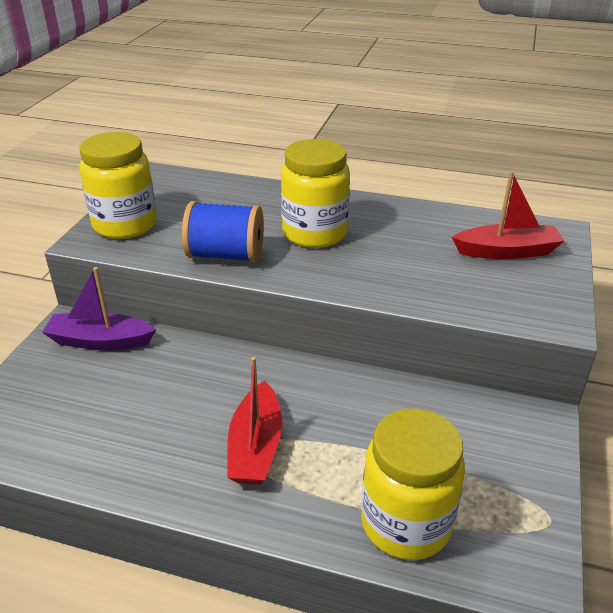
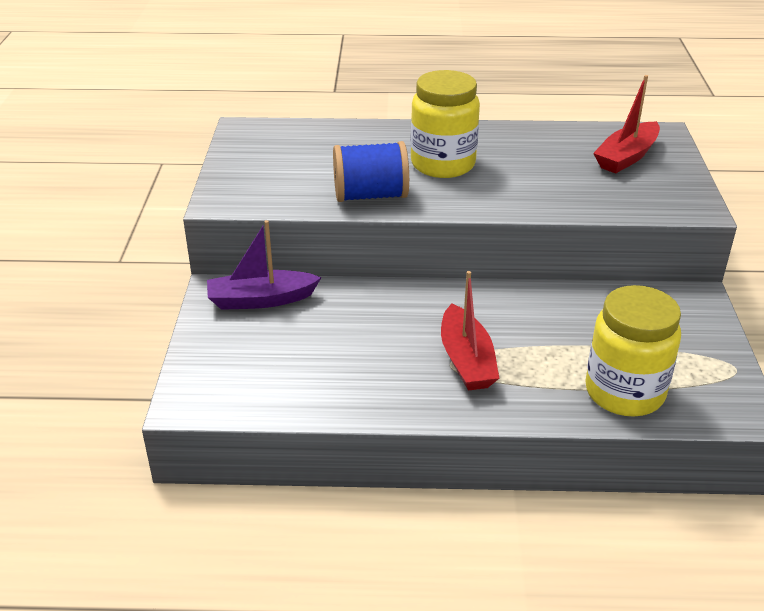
camera: 15 degrees left, 0 degrees up
(125, 225) = (249, 181): yellow jar -> none
(507, 251) = (626, 157): red boat -> red boat turned 150 degrees clockwise

